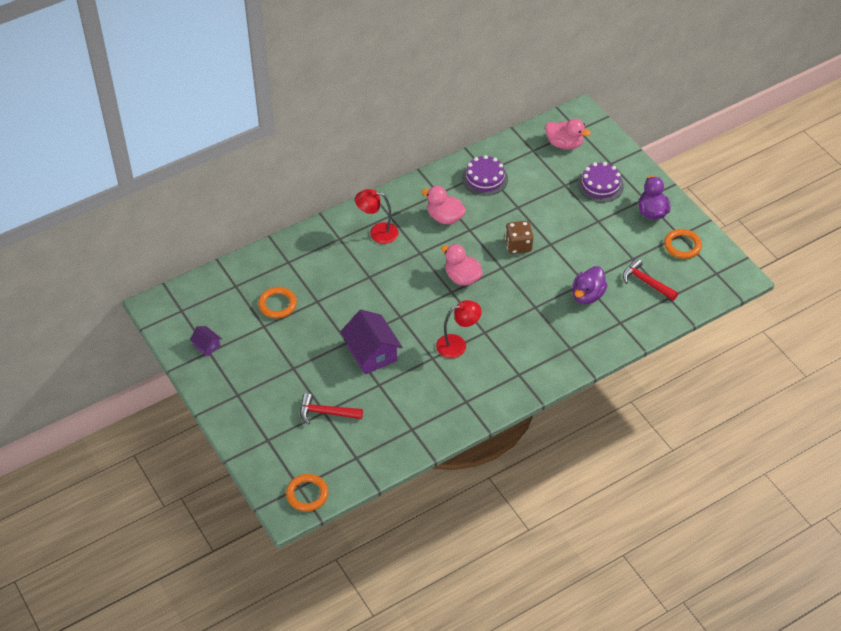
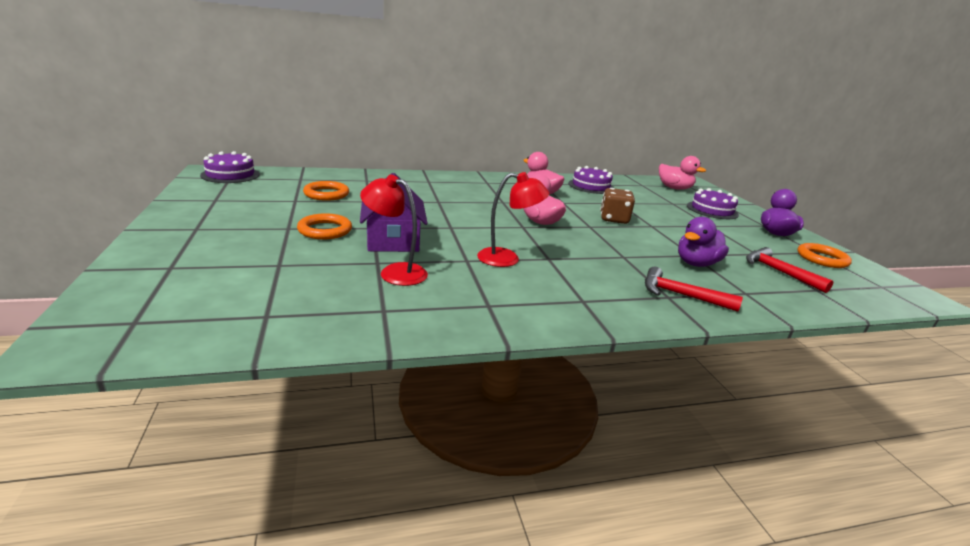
camera: 15 degrees right, 25 degrees down
(176, 305) = (230, 175): none -> purple cake
(207, 346) = (219, 197): purple house -> none
(307, 494) = (132, 334): orange ring -> orange ring (325, 230)
(326, 412) = (280, 266): red hammer -> red hammer (681, 295)
(377, 232) = (468, 186): red lamp -> red lamp (395, 272)

